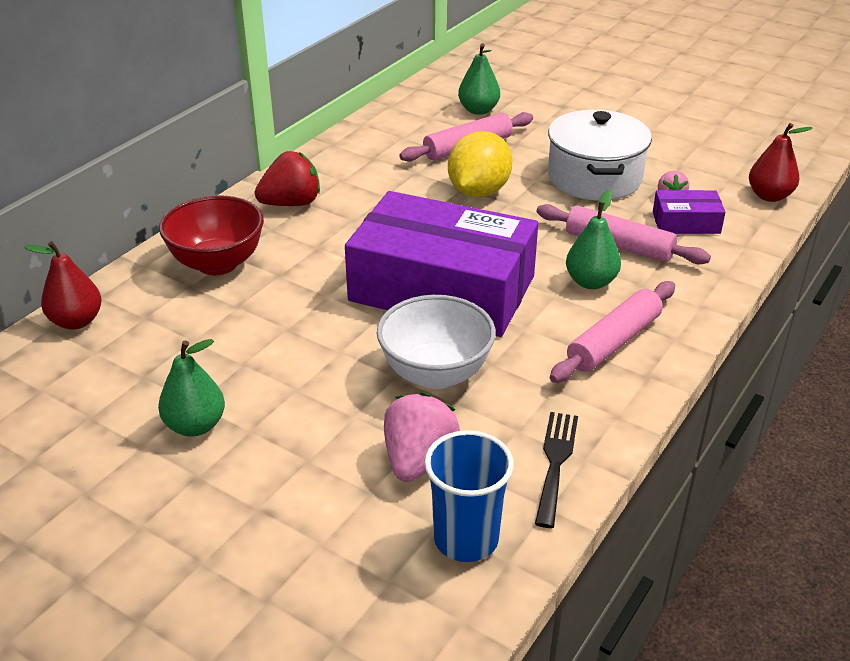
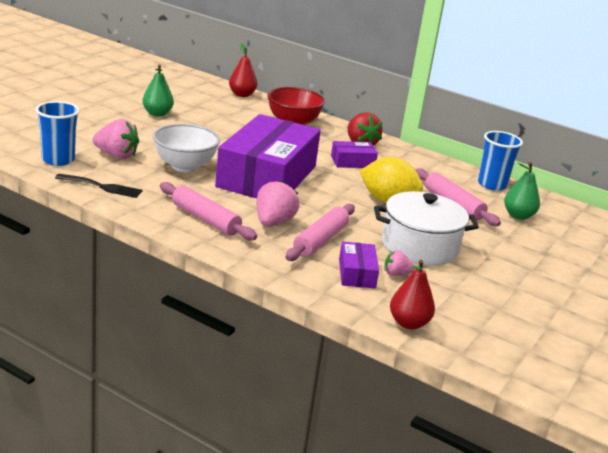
camera: 85 degrees right, 10 degrees down
(360, 213) = (352, 162): none -> purple box
(397, 117) = (492, 185): none -> blue cup
(591, 282) = (273, 223): green pear -> pink strawberry

